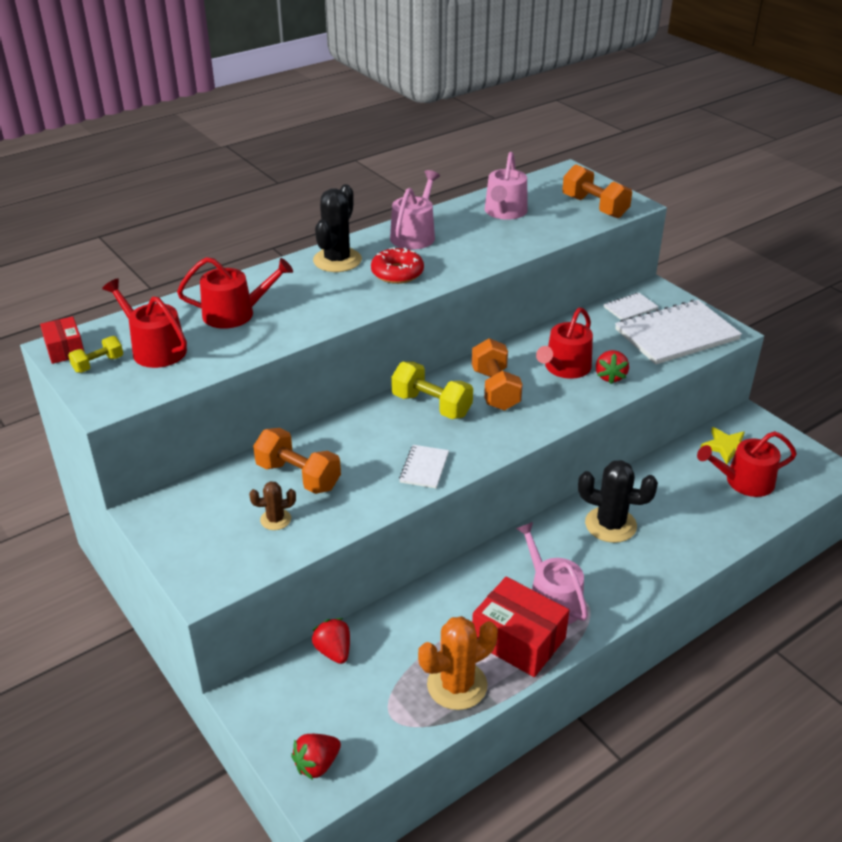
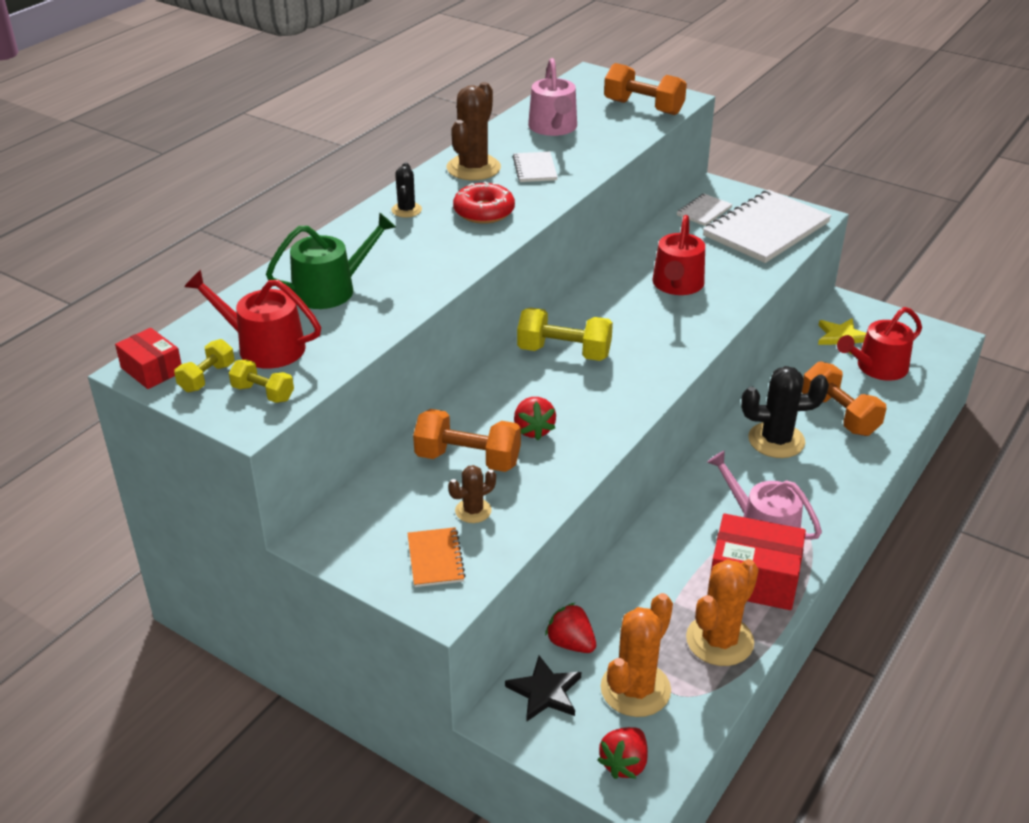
camera: 20 degrees left, 0 degrees up
(129, 385) = (263, 393): none -> yellow dumbbell
(222, 551) = (435, 559): none -> orange notebook
(235, 313) = (331, 289): red watering can -> green watering can
(290, 685) = (545, 691): none -> black star
(337, 260) = (406, 210): black cactus -> black cactus, size x0.53
(362, 705) = (635, 689): none -> orange cactus
(414, 235) = (473, 168): pink watering can -> brown cactus
(424, 468) = (598, 418): white notebook -> white notebook (535, 169)
(495, 389) = (620, 322): orange dumbbell -> orange dumbbell (839, 415)
(610, 377) = (728, 284): red strawberry -> red strawberry (533, 430)

